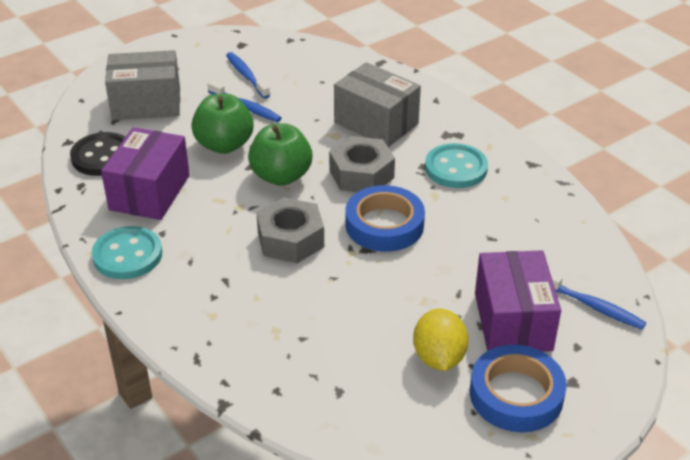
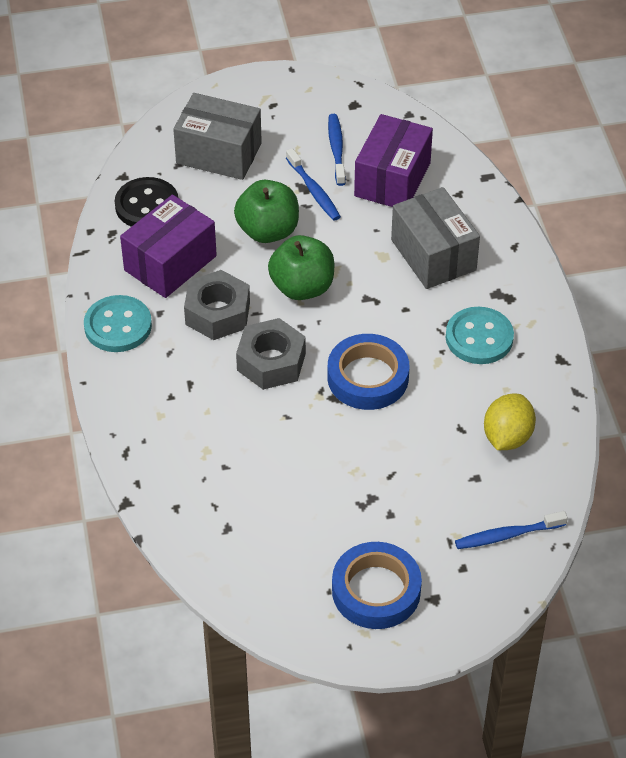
camera: 25 degrees right, 10 degrees up
(361, 174) = (381, 312): grey nut -> grey nut (217, 313)
(439, 357) = (331, 530): yellow lemon -> yellow lemon (507, 437)
(512, 321) = (421, 521): purple box -> purple box (392, 179)
(593, 306) = (507, 535): blue toothbrush -> blue toothbrush turned 105 degrees clockwise

